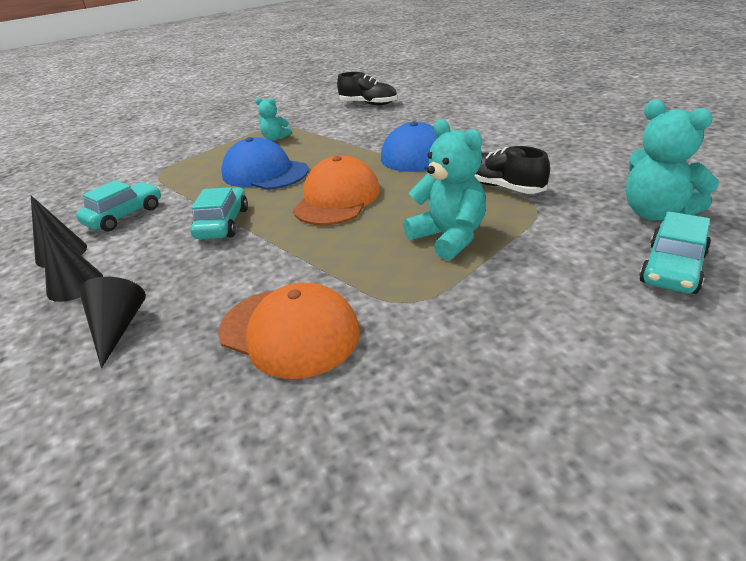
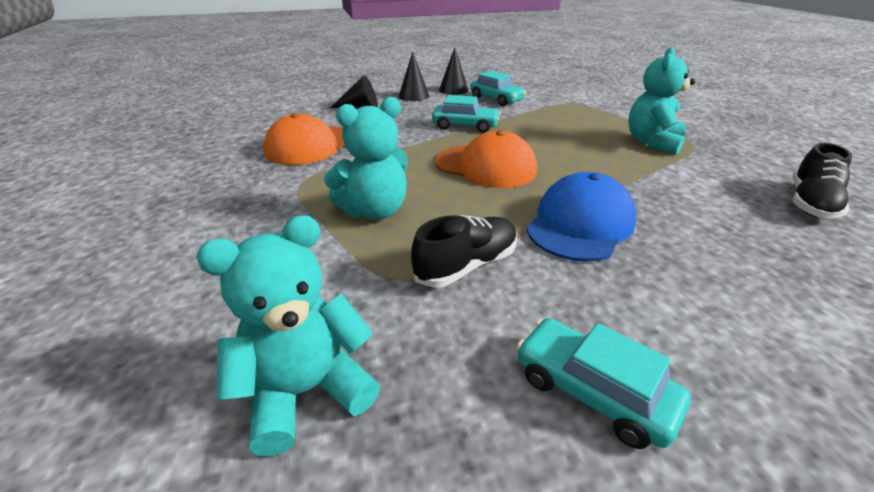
camera: 95 degrees right, 0 degrees up
(264, 173) = (558, 138): blue cap -> none
(275, 138) = (652, 142): turquoise teddy bear -> turquoise teddy bear, size x1.79
(672, 268) = (192, 341): turquoise car -> turquoise car (592, 391)

